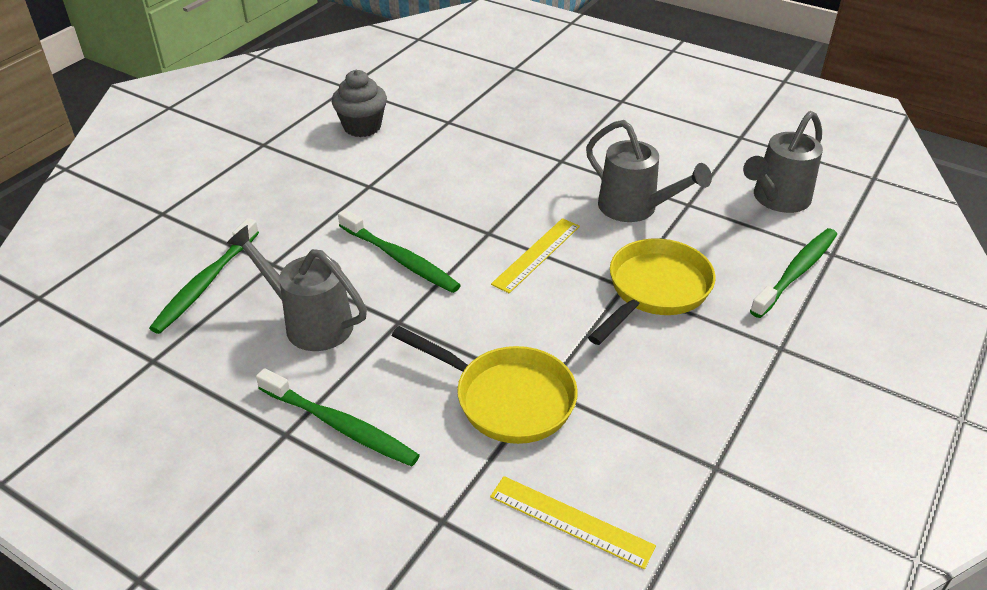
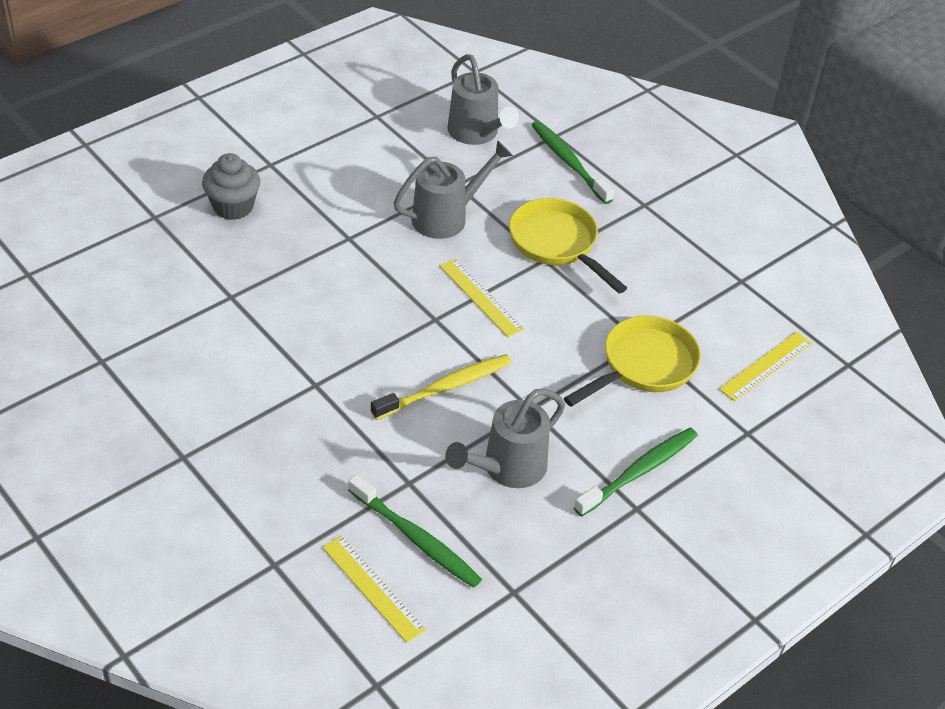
camera: 75 degrees left, 5 degrees up
(144, 271) = (372, 588): none -> yellow ruler
(362, 127) = (198, 366): grey cupcake -> grey cupcake (233, 207)
(400, 259) = (445, 388): green toothbrush -> yellow toothbrush

